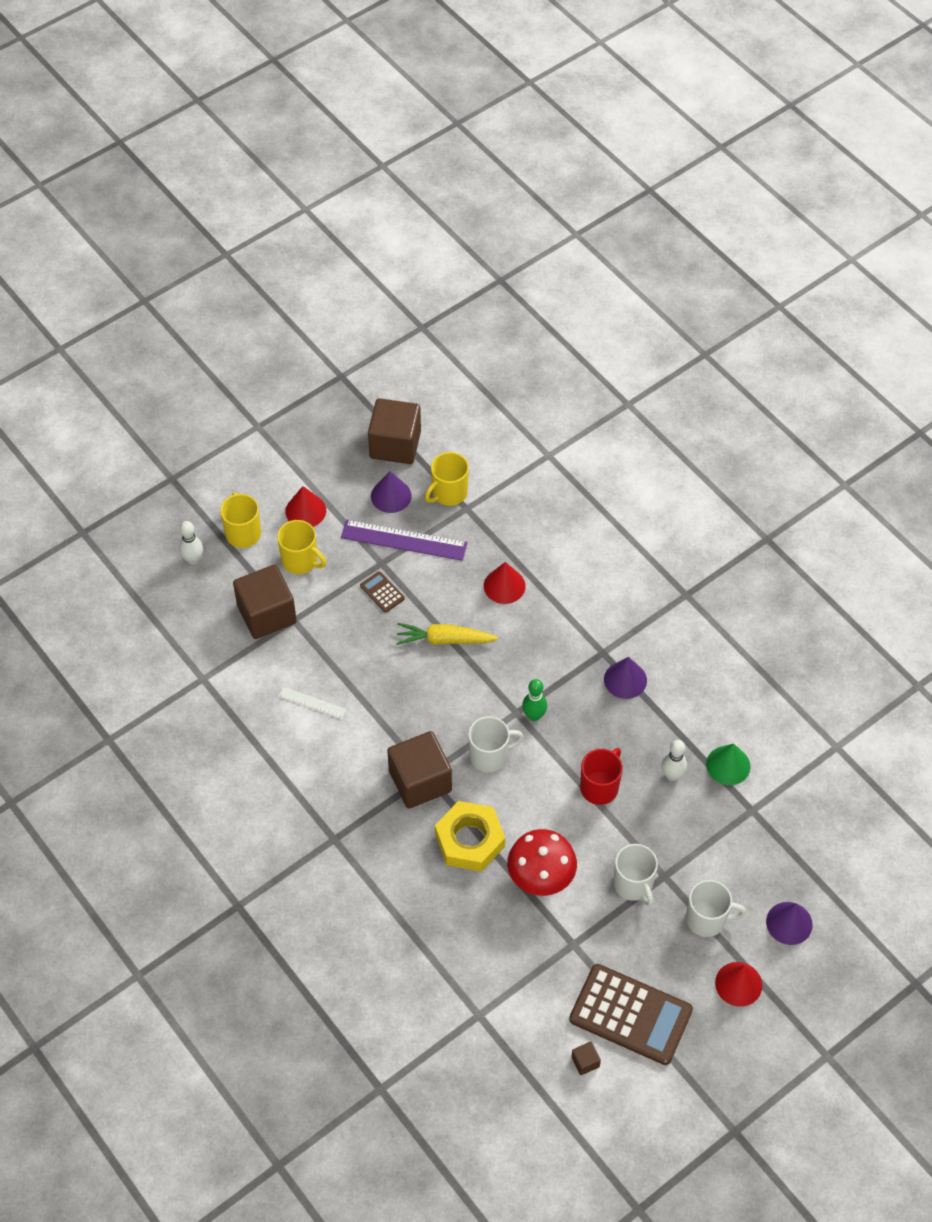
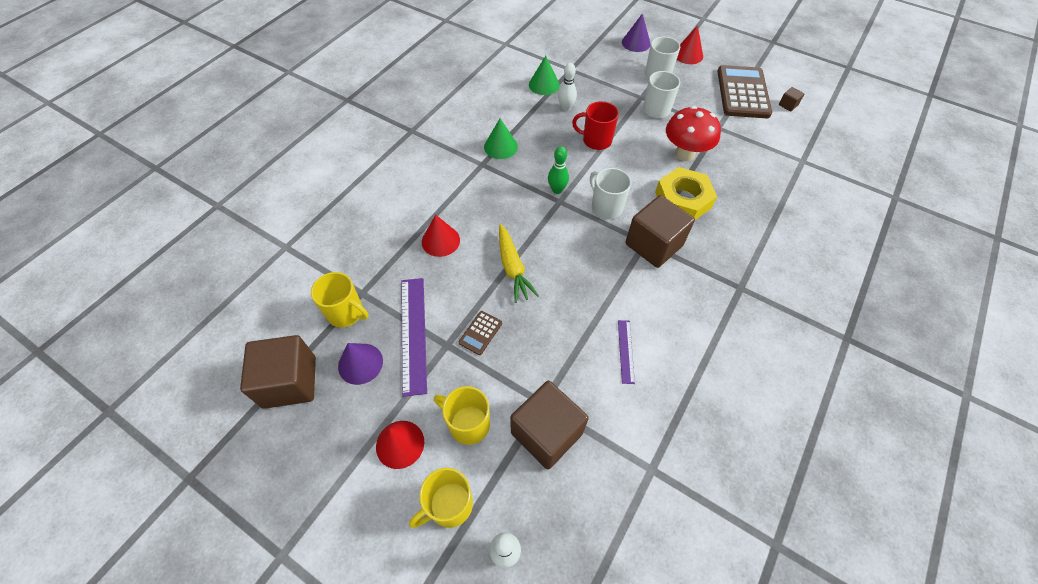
camera: 110 degrees left, 0 degrees up
(300, 561) = (468, 424): yellow mug -> yellow mug turned 75 degrees counterclockwise
(312, 703) = (625, 351): white ruler -> purple ruler
(625, 680) = (500, 146): purple cone -> green cone

